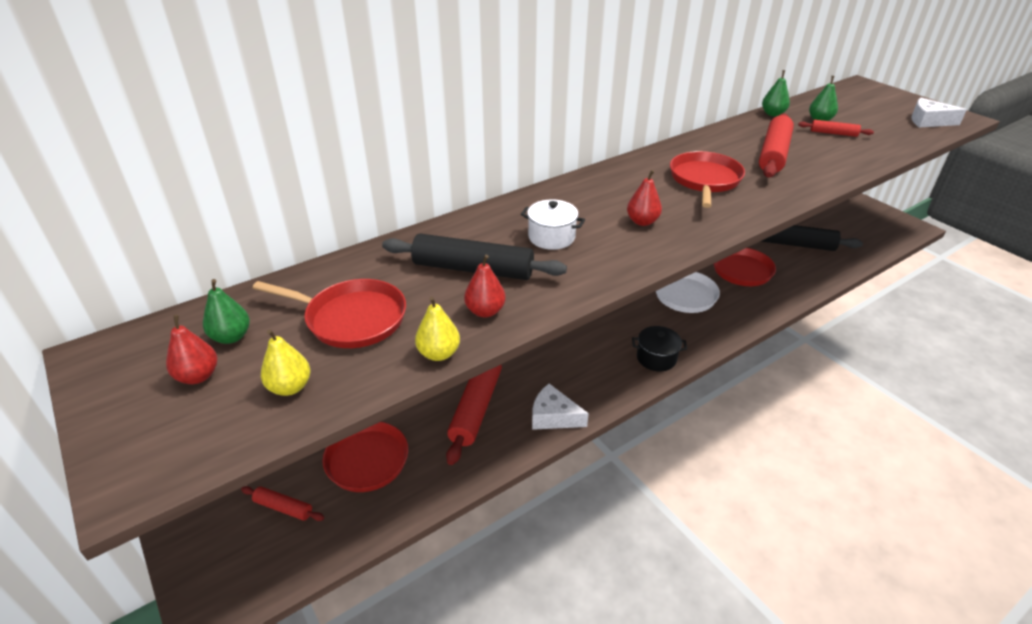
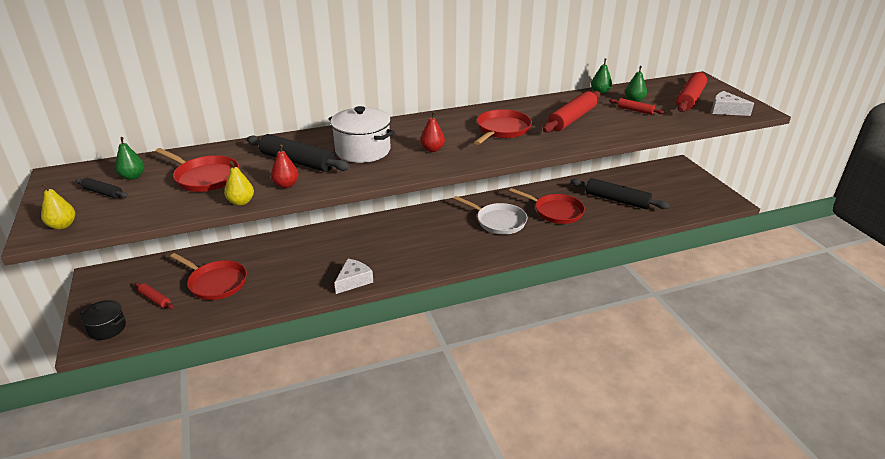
camera: 15 degrees right, 5 degrees down
(198, 376) = (103, 193): red pear -> black rolling pin
(290, 387) = (147, 205): yellow pear -> yellow pear (62, 225)
(476, 407) = (306, 266): red rolling pin -> red rolling pin (690, 99)
(551, 237) = (363, 150): white pot -> white pot, size x1.68
(553, 416) = (353, 281): white cheese -> white cheese turned 90 degrees clockwise
(656, 358) = (451, 258): black pot -> black pot (107, 328)

